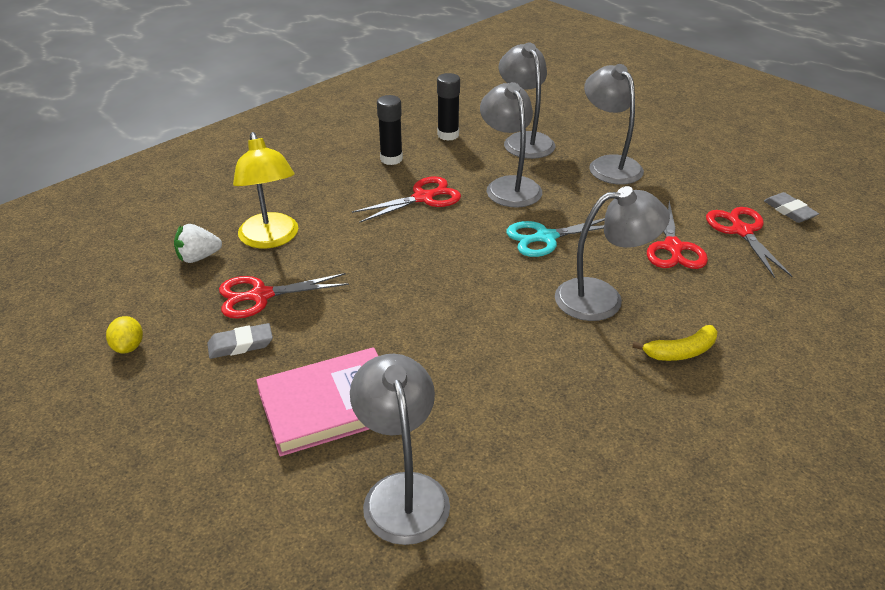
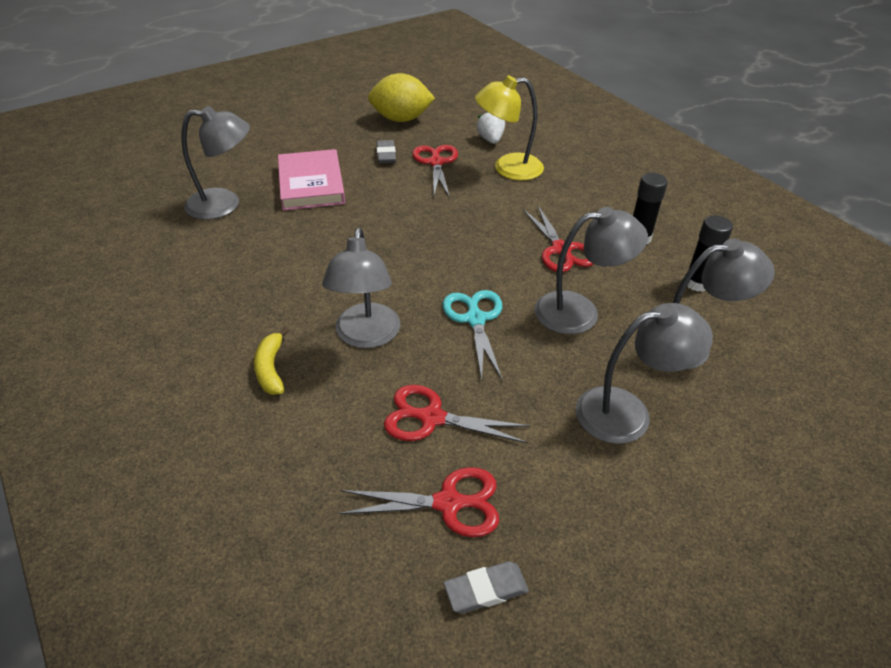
camera: 100 degrees right, 5 degrees up
(128, 347) = (401, 119): yellow lemon -> yellow lemon, size x2.12

